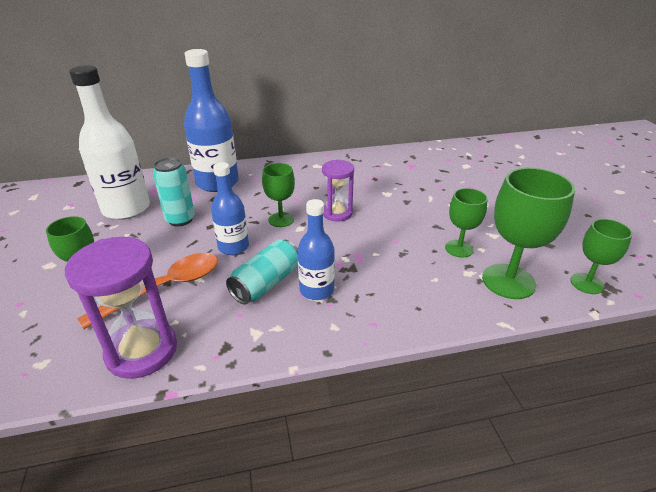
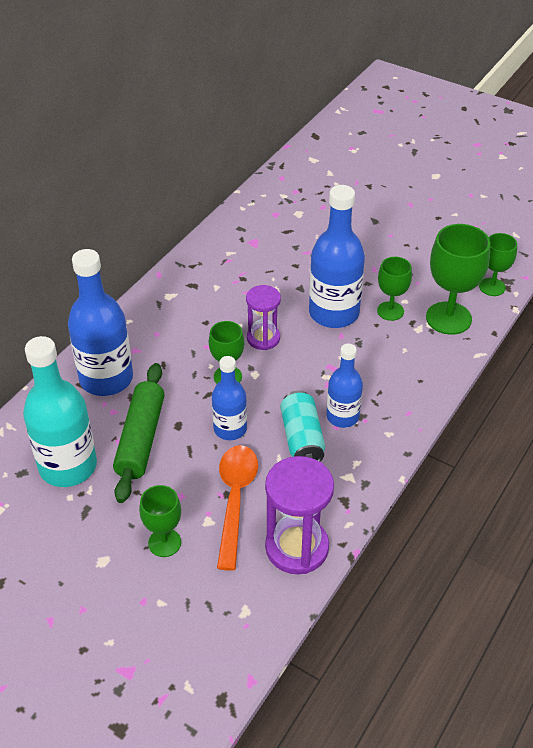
camera: 45 degrees left, 10 degrees up
(126, 209) = (68, 466): white bottle -> turquoise bottle
(180, 219) = (141, 439): turquoise can -> green rolling pin
(410, 226) = (334, 313): none -> blue bottle

